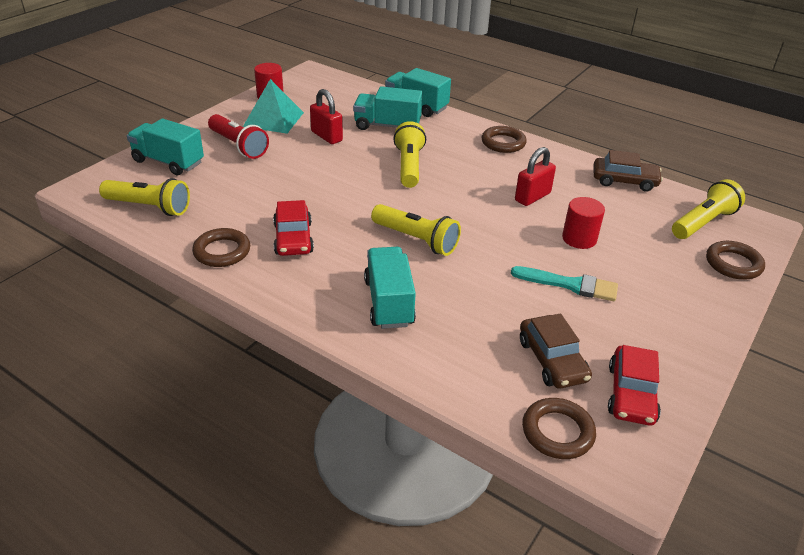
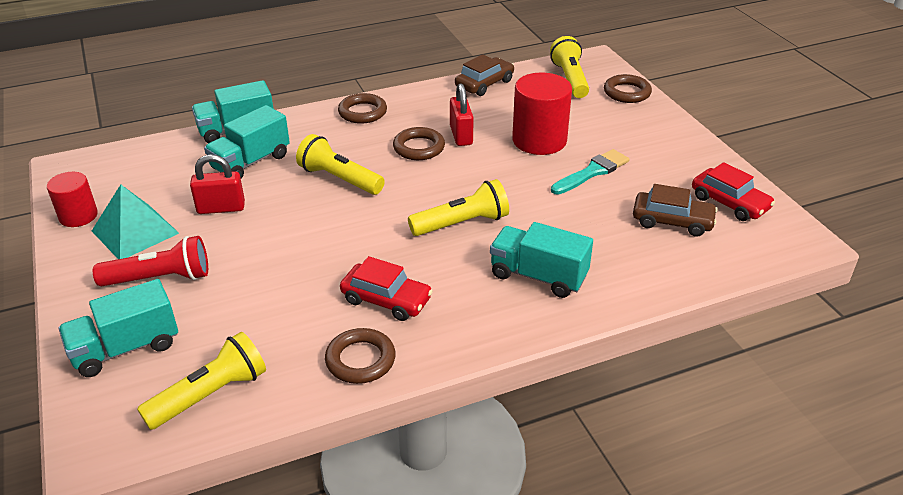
camera: 55 degrees left, 0 degrees up
(557, 432) = (748, 254): brown ring -> brown ring (419, 148)
(579, 239) = (539, 140): red cylinder -> red cylinder, size x1.66

